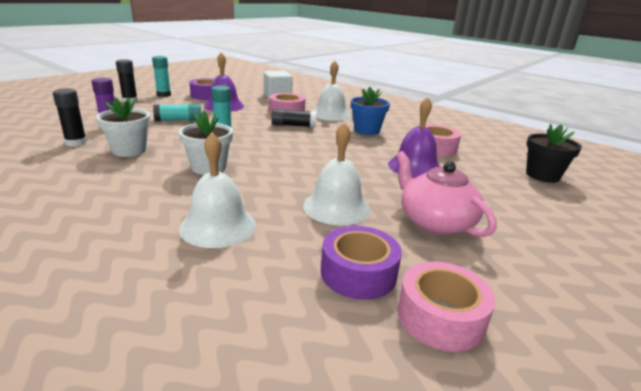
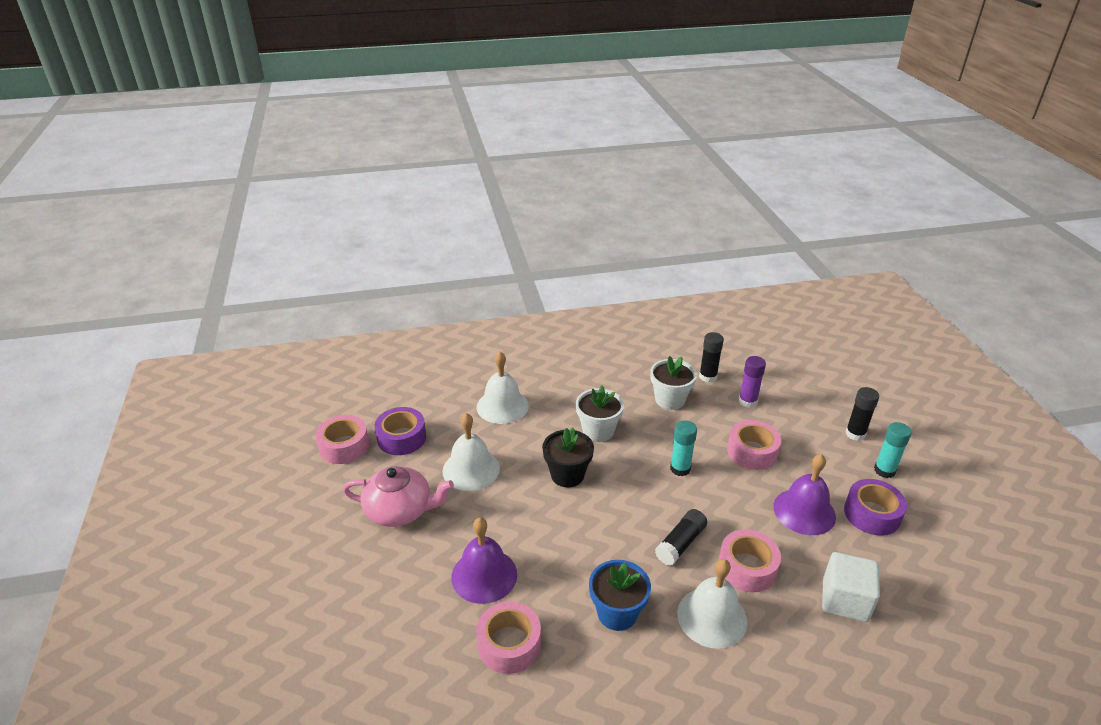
camera: 130 degrees right, 10 degrees up
(179, 120) = (752, 452): turquoise glue stick -> pink tape
(542, 175) = (360, 688): black flower pot -> black flower pot (567, 475)

